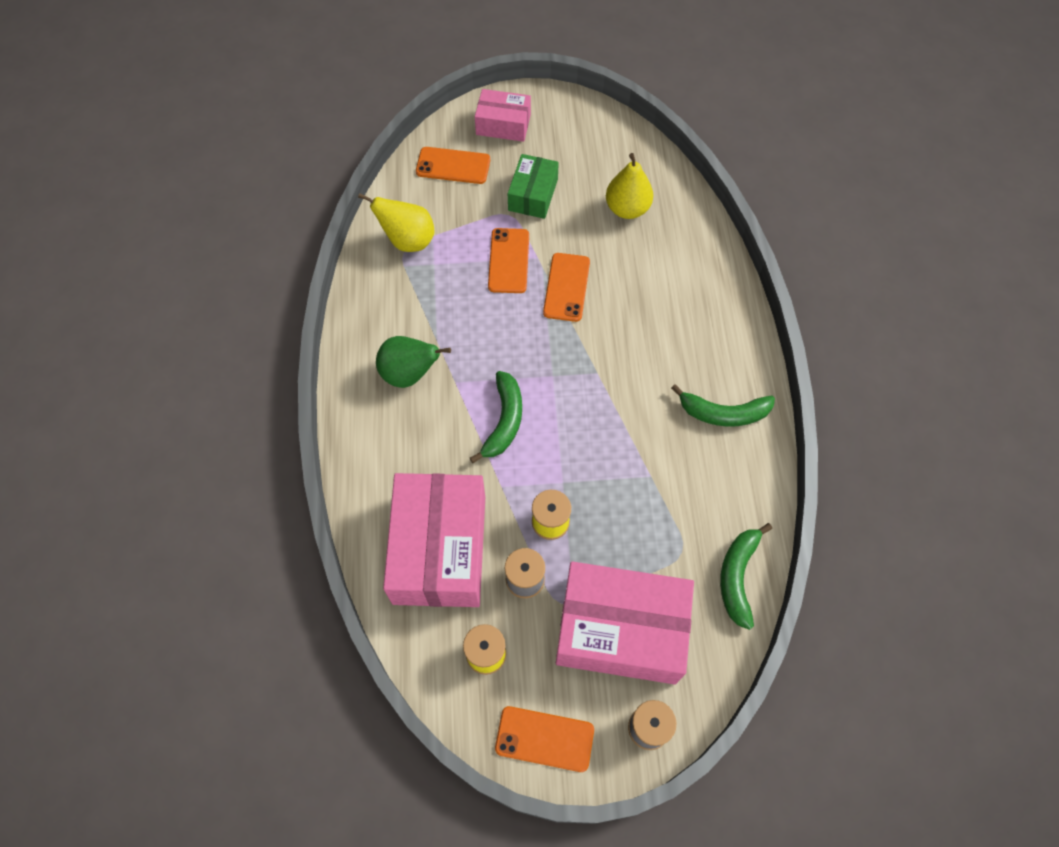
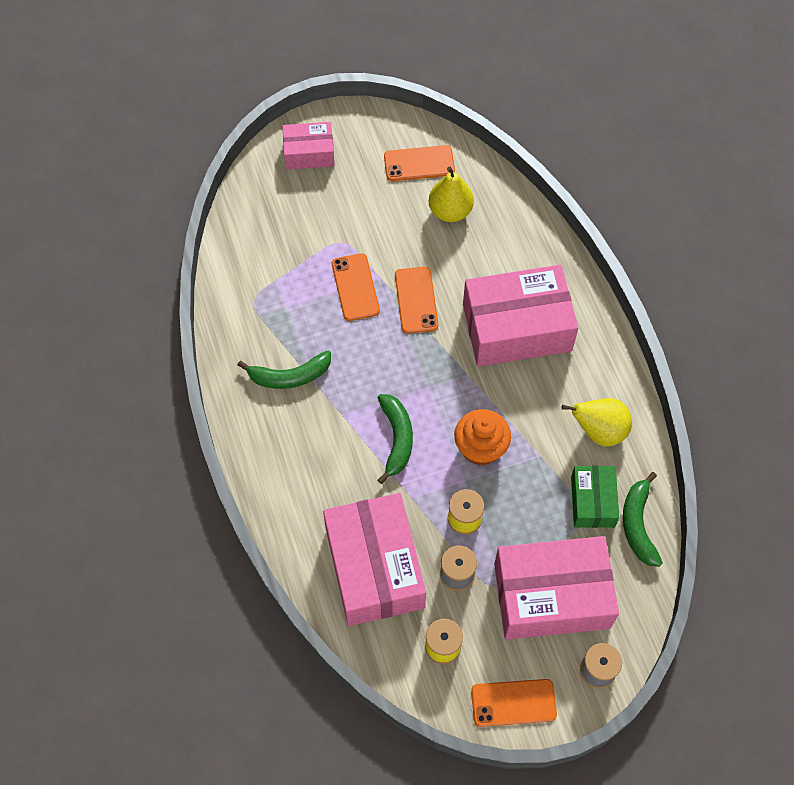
camera: 15 degrees left, 0 degrees up
(408, 240) = (254, 289): yellow pear -> yellow pear (599, 431)
(409, 374) = (297, 416): green pear -> none
(453, 166) = (274, 206): orange phone -> orange phone (419, 164)
(533, 195) = (358, 217): green box -> green box (592, 501)
(589, 452) = (480, 448): none -> orange cupcake
(663, 338) = (517, 327): none -> pink box
(723, 413) = (588, 383): green banana -> green banana (290, 376)

